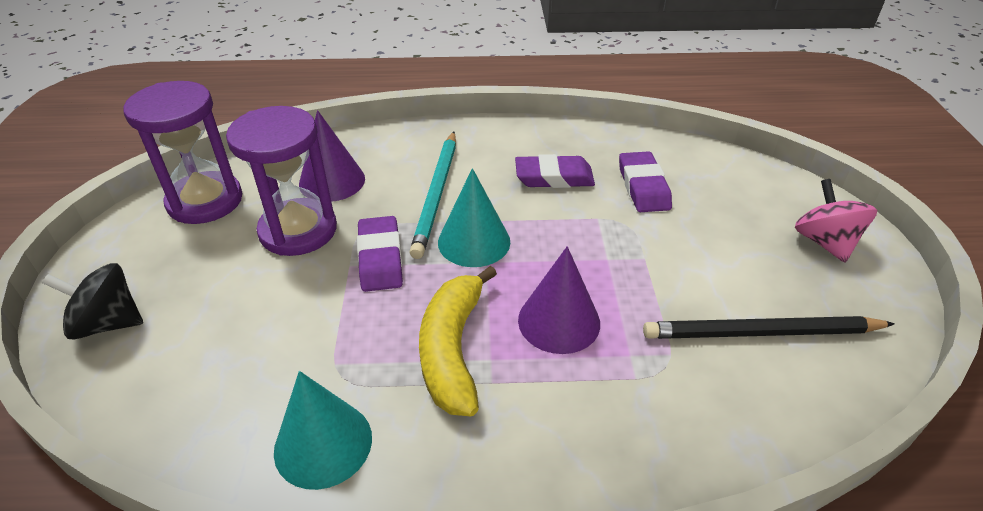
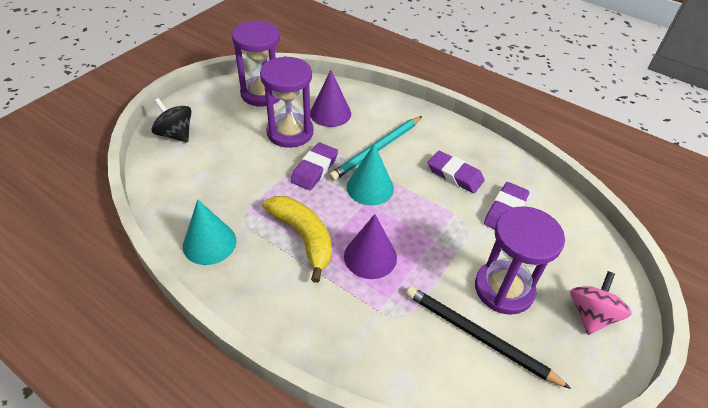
camera: 35 degrees right, 5 degrees up
(452, 350) = (303, 237): yellow banana -> yellow banana turned 105 degrees clockwise
(728, 267) = (504, 289): none -> purple hourglass

